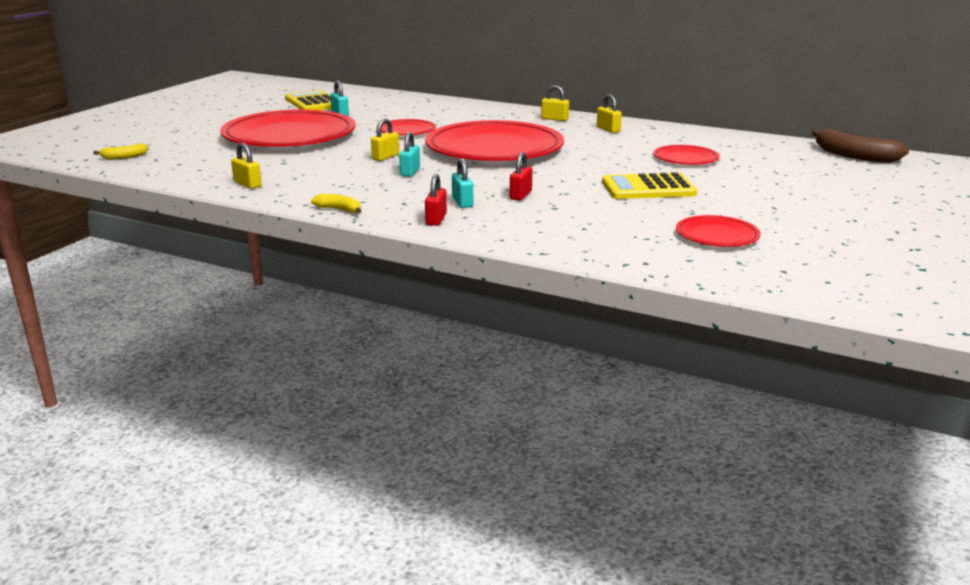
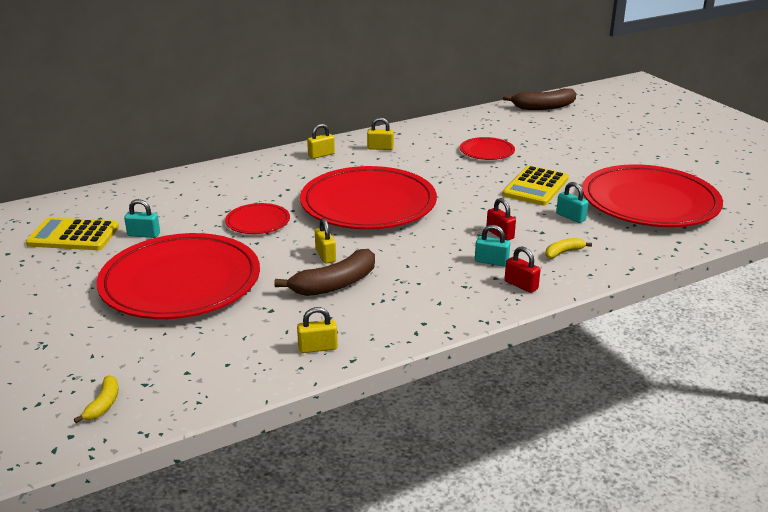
camera: 55 degrees left, 5 degrees up
(339, 209) = (450, 320): yellow banana -> yellow banana (563, 252)
(345, 168) = (335, 284): none -> brown banana
(410, 172) = (385, 258): turquoise padlock -> turquoise padlock (570, 217)
(717, 235) = (649, 202): red plate -> red plate, size x2.20

